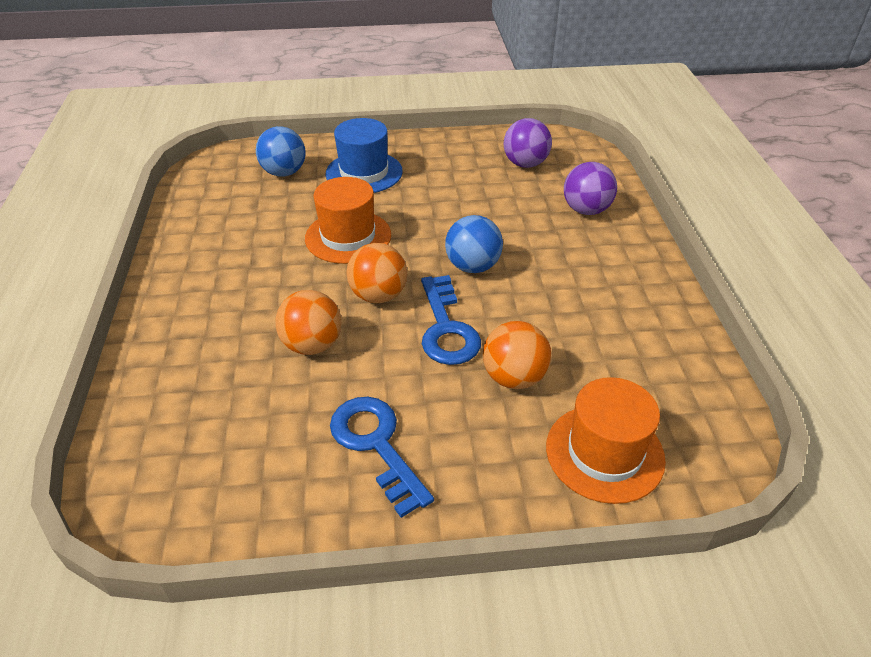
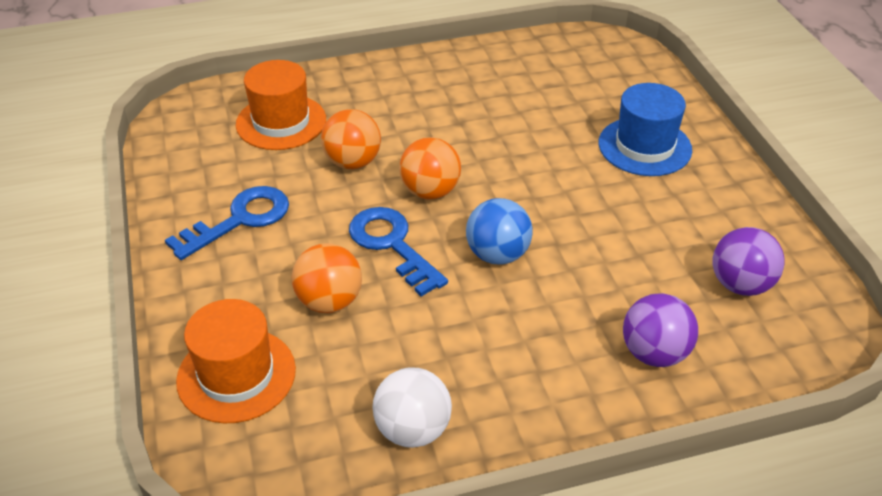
camera: 80 degrees right, 0 degrees up
(284, 172) = (615, 91): blue ball -> none
(348, 236) = (518, 155): orange hat -> orange hat (281, 122)
(446, 328) = (392, 245): blue key -> blue key turned 75 degrees clockwise
(662, 337) = (413, 430): none -> white ball

